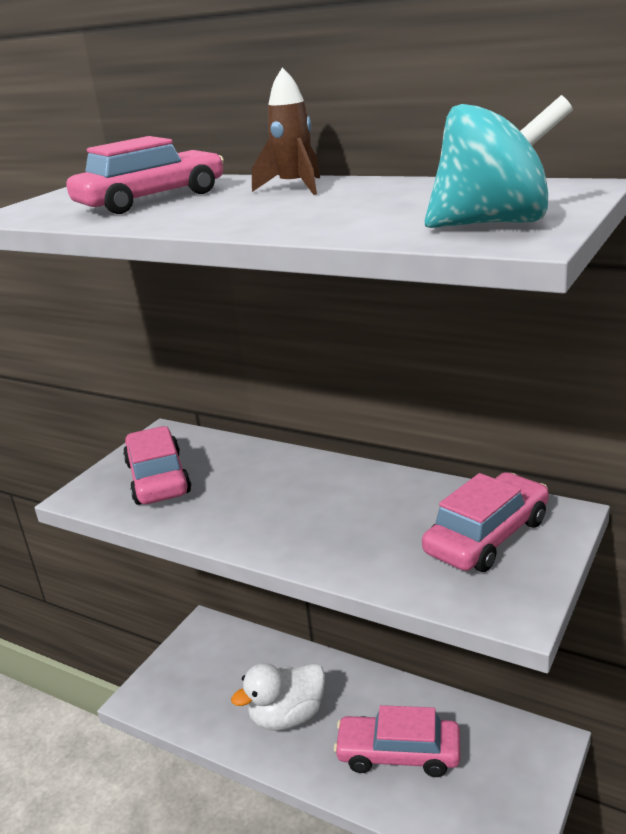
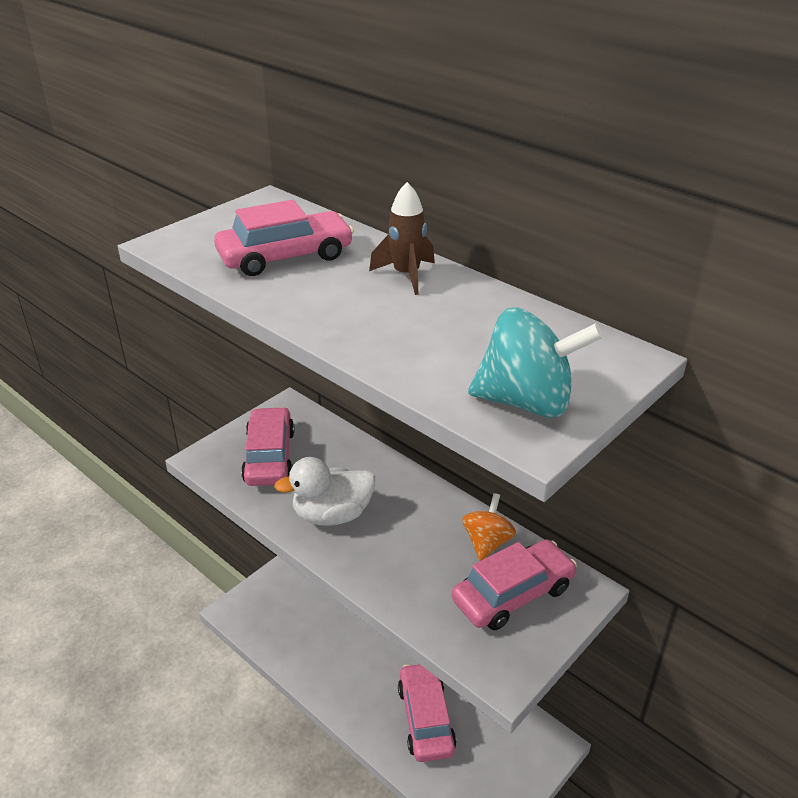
camera: 10 degrees right, 10 degrees up
(287, 716) = (347, 660): white duck -> white duck (332, 515)
(398, 754) = (425, 718): pink car -> pink car turned 60 degrees clockwise
(435, 499) = (487, 542): none -> orange spinning top

